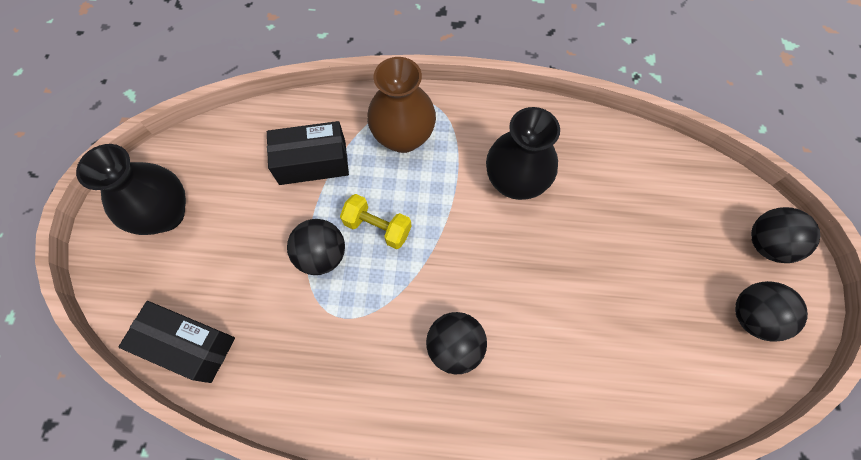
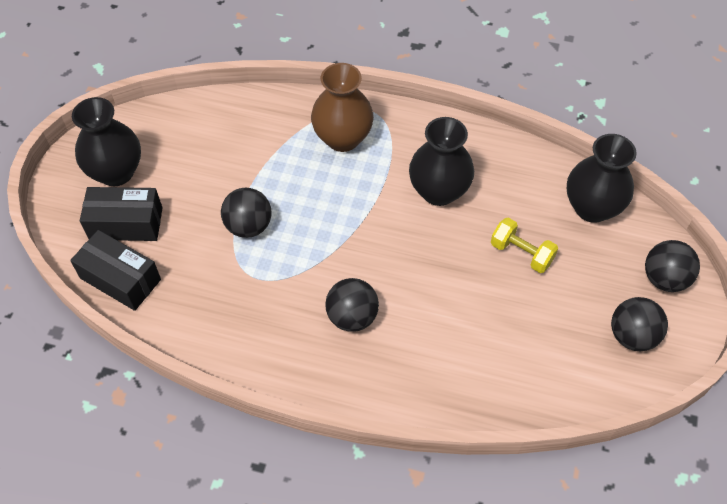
camera: 10 degrees right, 10 degrees down
(312, 162) = (255, 148): black box -> black box (126, 223)
(377, 227) = (303, 211): yellow dumbbell -> yellow dumbbell (521, 253)
(674, 175) = (592, 207): none -> black vase

